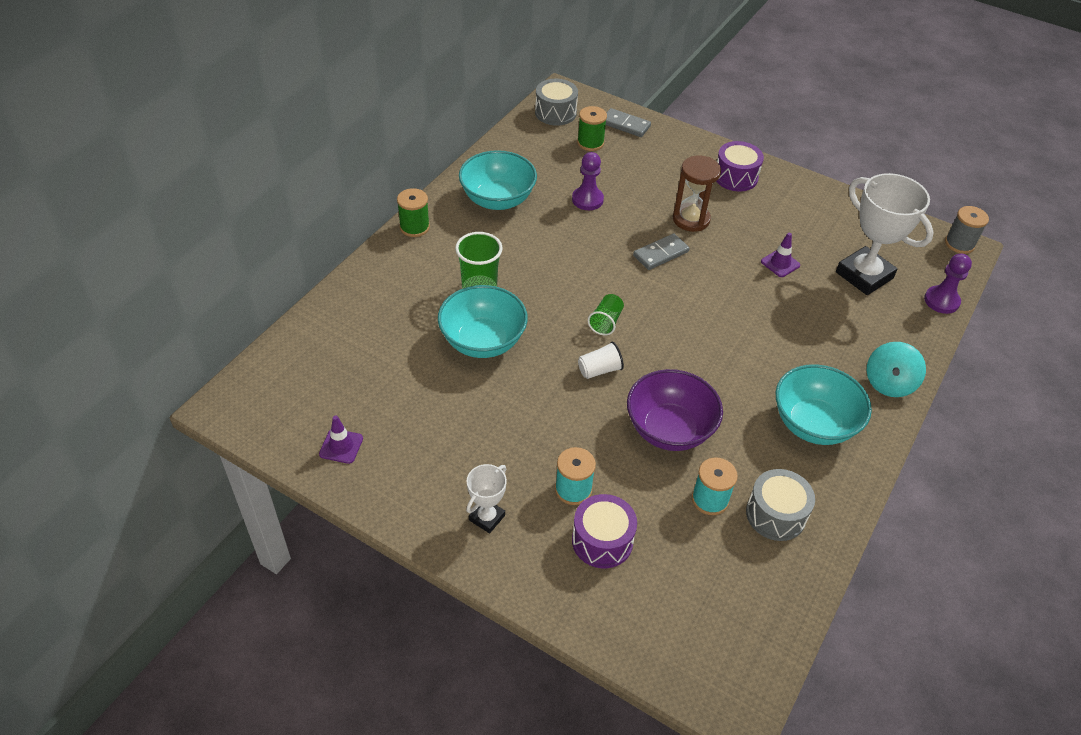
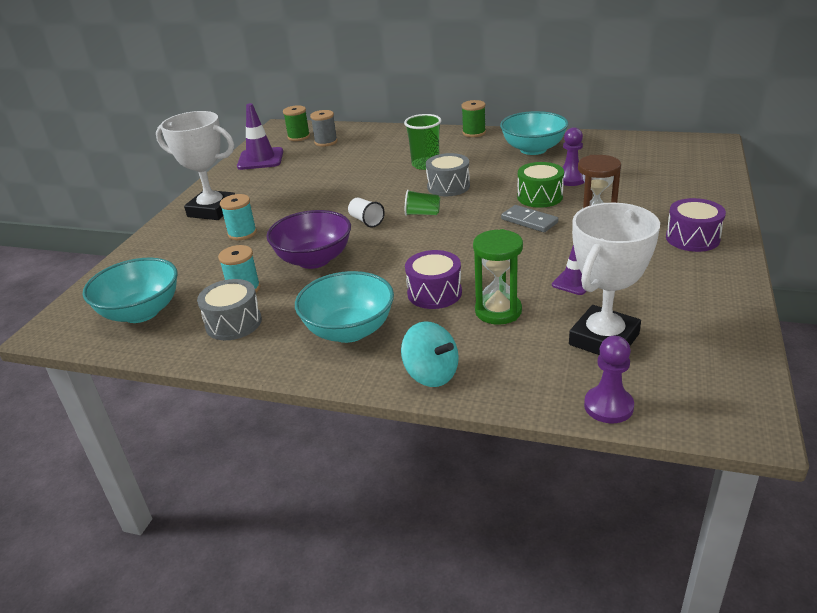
camera: 80 degrees right, 15 degrees down
(341, 446) = (260, 159): purple traffic cone -> purple traffic cone, size x1.81
(483, 341) = (372, 176): turquoise bowl -> turquoise bowl (141, 312)
(487, 517) = (212, 210): white trophy -> white trophy, size x1.96
(555, 113) = (677, 145): grey drum -> grey drum (448, 186)
(590, 143) = (653, 166): green spool -> green spool (299, 137)
(602, 541) = (197, 252): purple drum -> purple drum (434, 293)
(614, 231) = (540, 197): none -> green drum
(625, 125) = (703, 174): grey domino -> none
(810, 320) = (498, 311): none -> green hourglass
(889, 383) = (431, 374): turquoise spinning top -> turquoise spinning top turned 150 degrees counterclockwise
(959, 244) = (751, 416): grey spool -> grey spool (326, 142)

